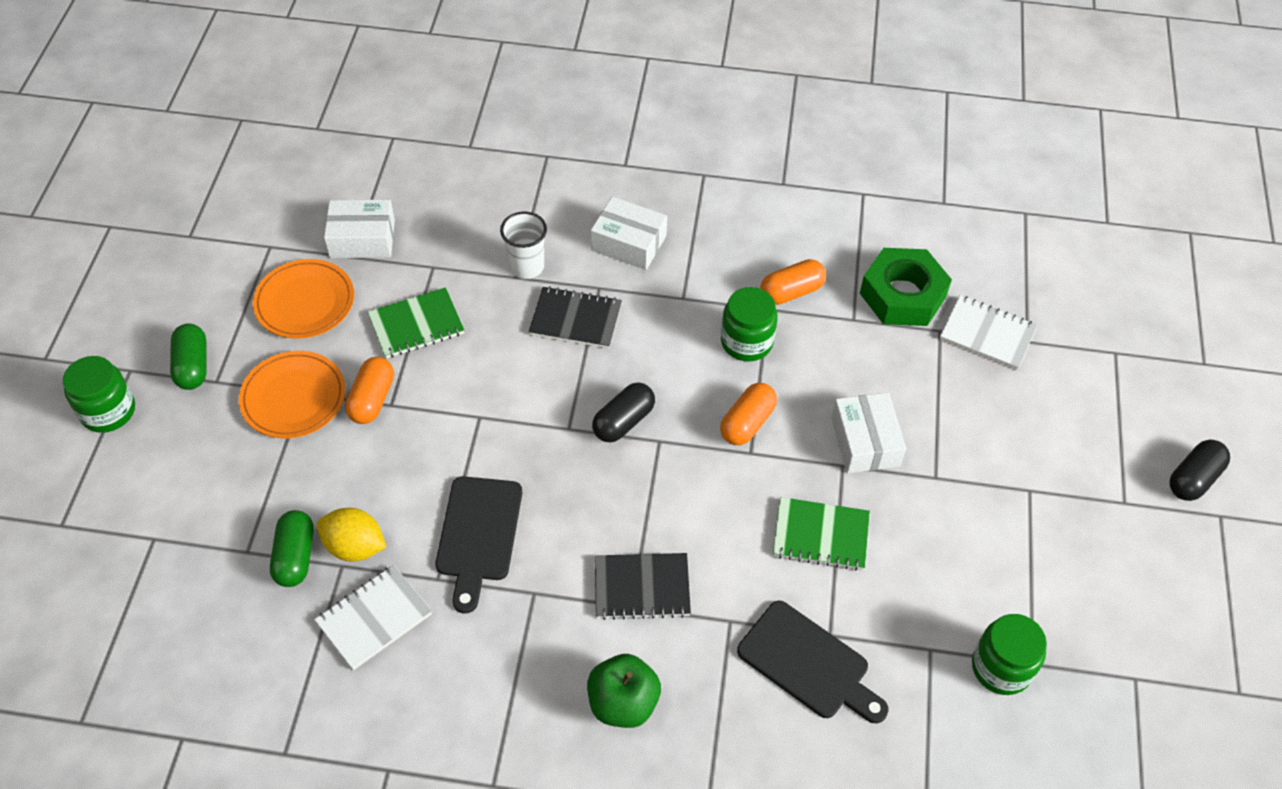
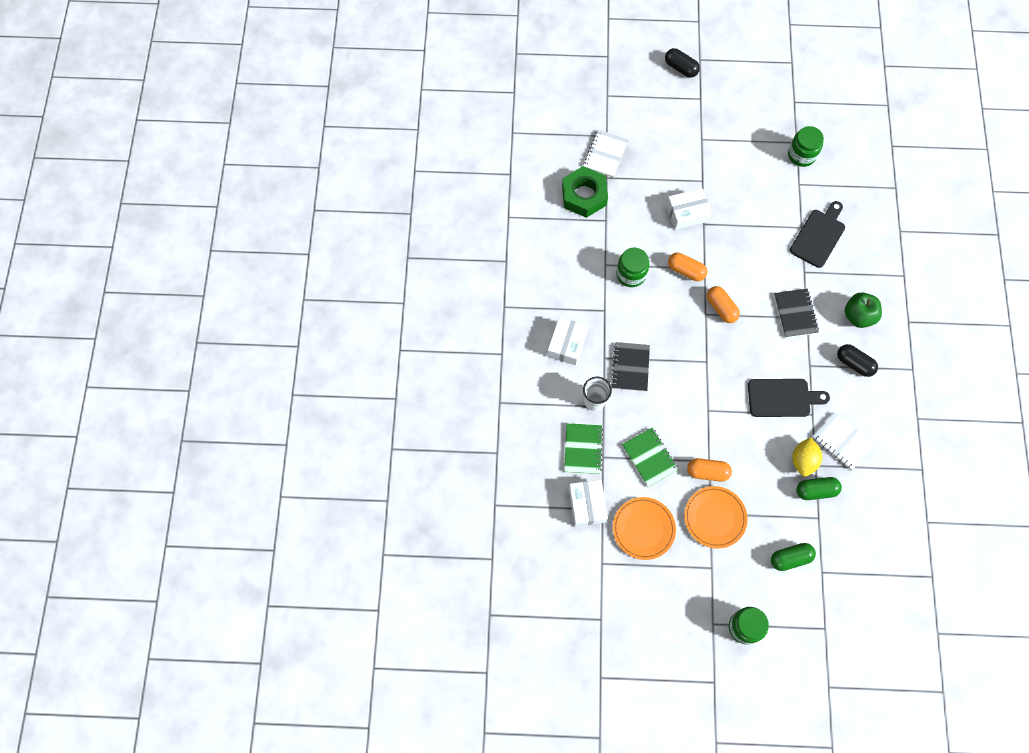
camera: 95 degrees left, 15 degrees up
(192, 366) = (703, 585): green capsule -> green capsule (790, 558)
(623, 421) = (697, 333): black capsule -> black capsule (854, 363)
(791, 292) = (591, 252): orange capsule -> orange capsule (721, 308)
(820, 535) = (747, 233): green notebook -> green notebook (583, 449)

